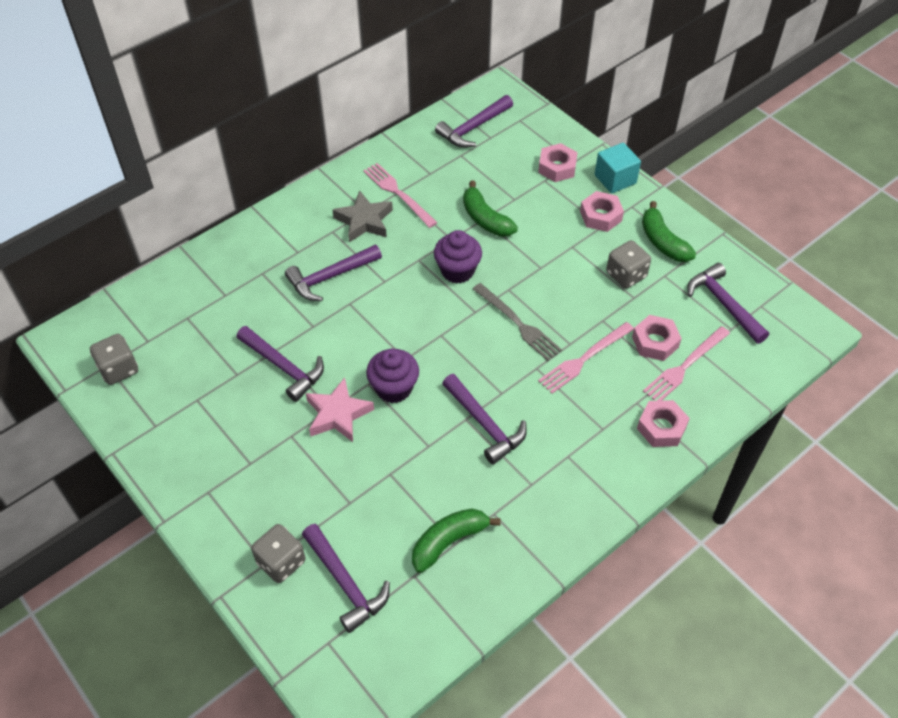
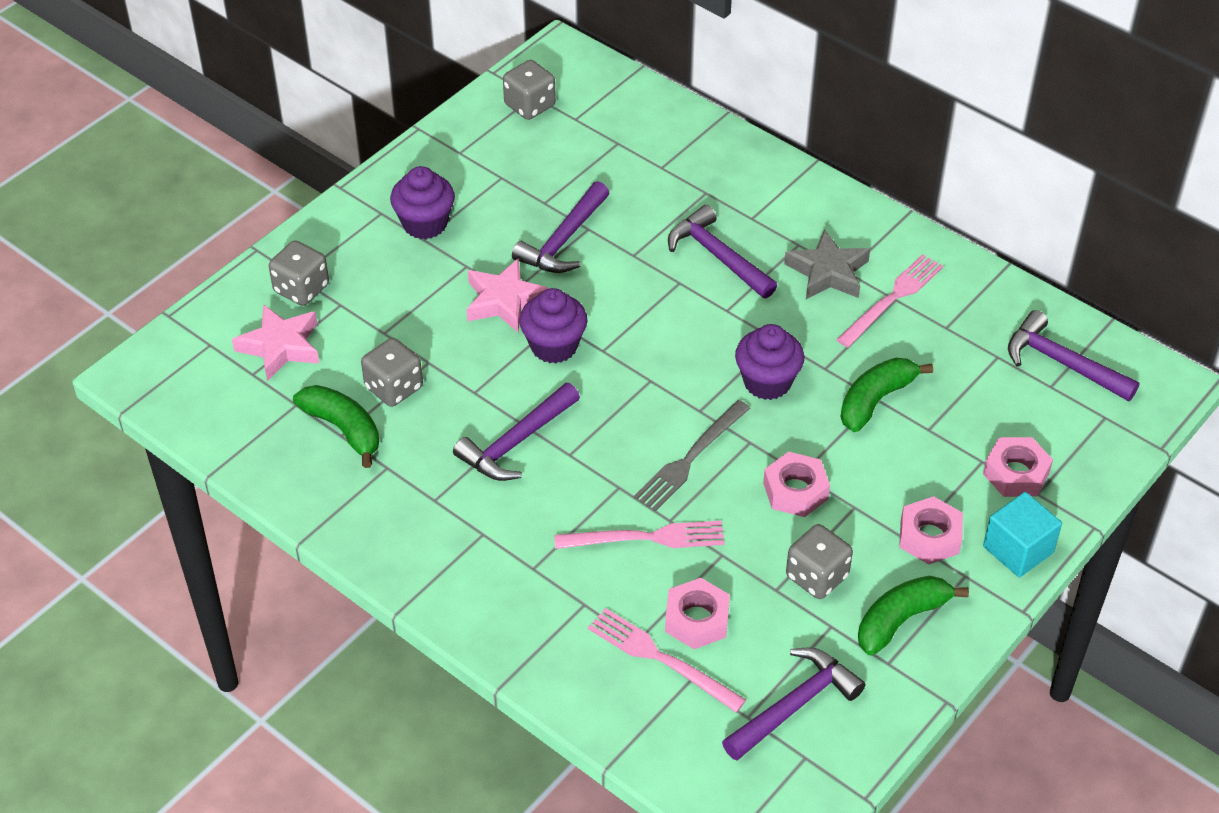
camera: 80 degrees right, 5 degrees down
(233, 460) = (425, 224): none -> purple cupcake
(346, 583) = (281, 347): purple hammer -> pink star
(412, 501) = (394, 388): none -> grey dice
(584, 359) = (646, 538): pink fork -> pink fork turned 135 degrees clockwise
(661, 427) = (547, 634): pink nut -> pink nut (795, 491)

